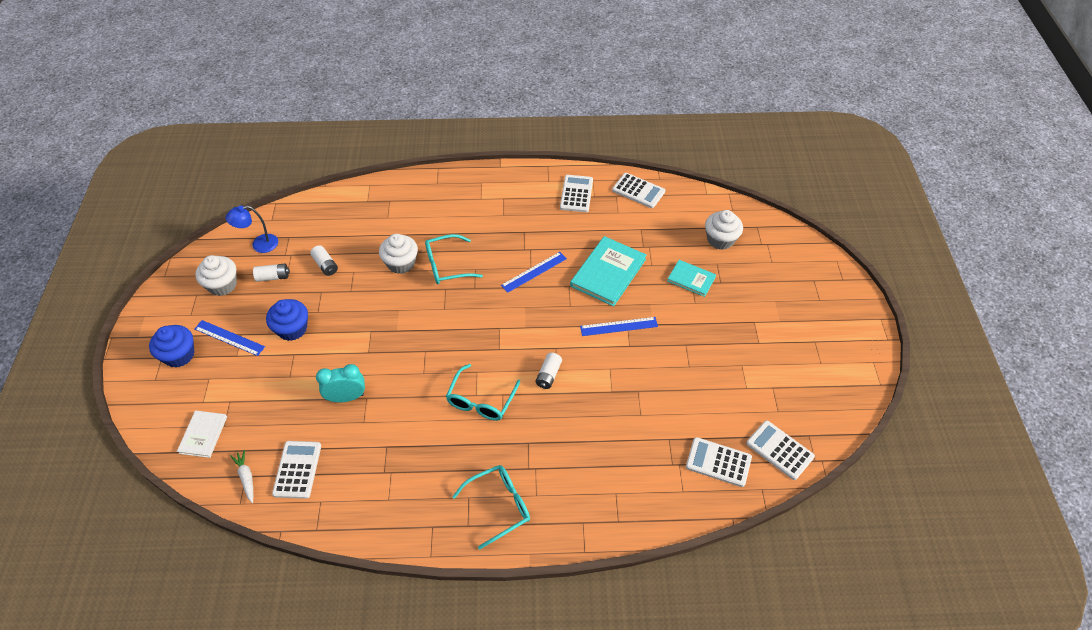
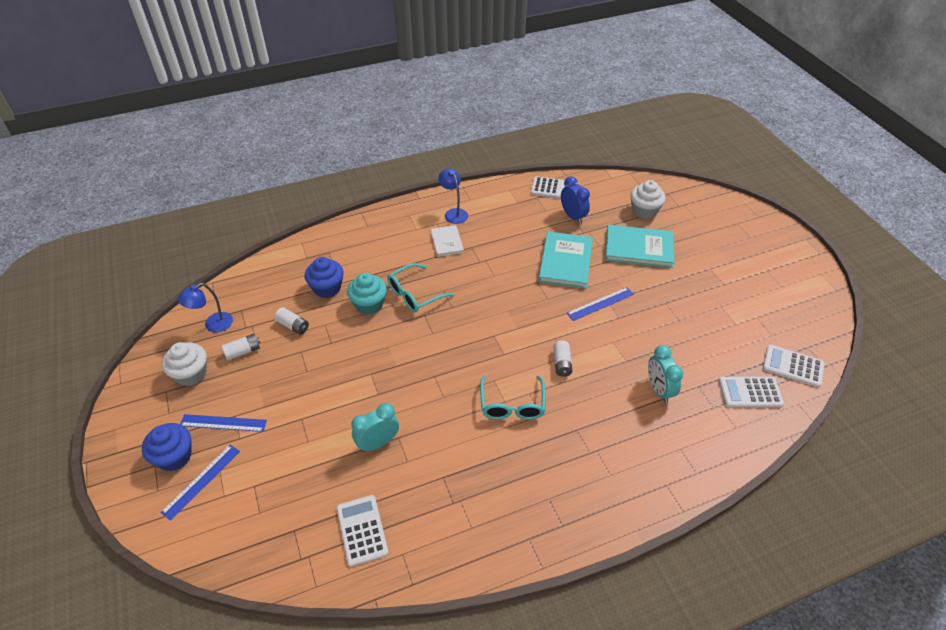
camera: 20 degrees left, 5 degrees down
(203, 435) = (240, 529): white book -> white book (447, 242)
(246, 478) = (310, 557): white carrot -> none
(292, 329) = (288, 395): blue cupcake -> blue cupcake (327, 288)
(401, 263) = (369, 304): white cupcake -> turquoise cupcake
(498, 506) = (581, 497): turquoise glasses -> none
(525, 191) = (453, 213): none -> blue lamp
(534, 272) = (499, 278): blue ruler -> blue ruler (201, 481)
(576, 194) = (501, 204): white calculator -> none
(628, 430) = (659, 389): none -> turquoise clock
(642, 226) = (573, 216): none -> blue clock
(691, 279) = (639, 248): turquoise book -> turquoise book, size x1.73

